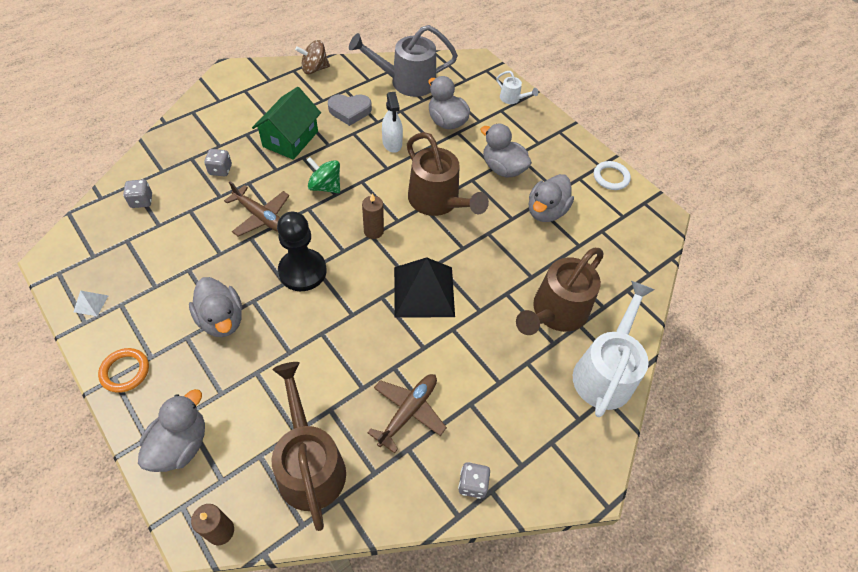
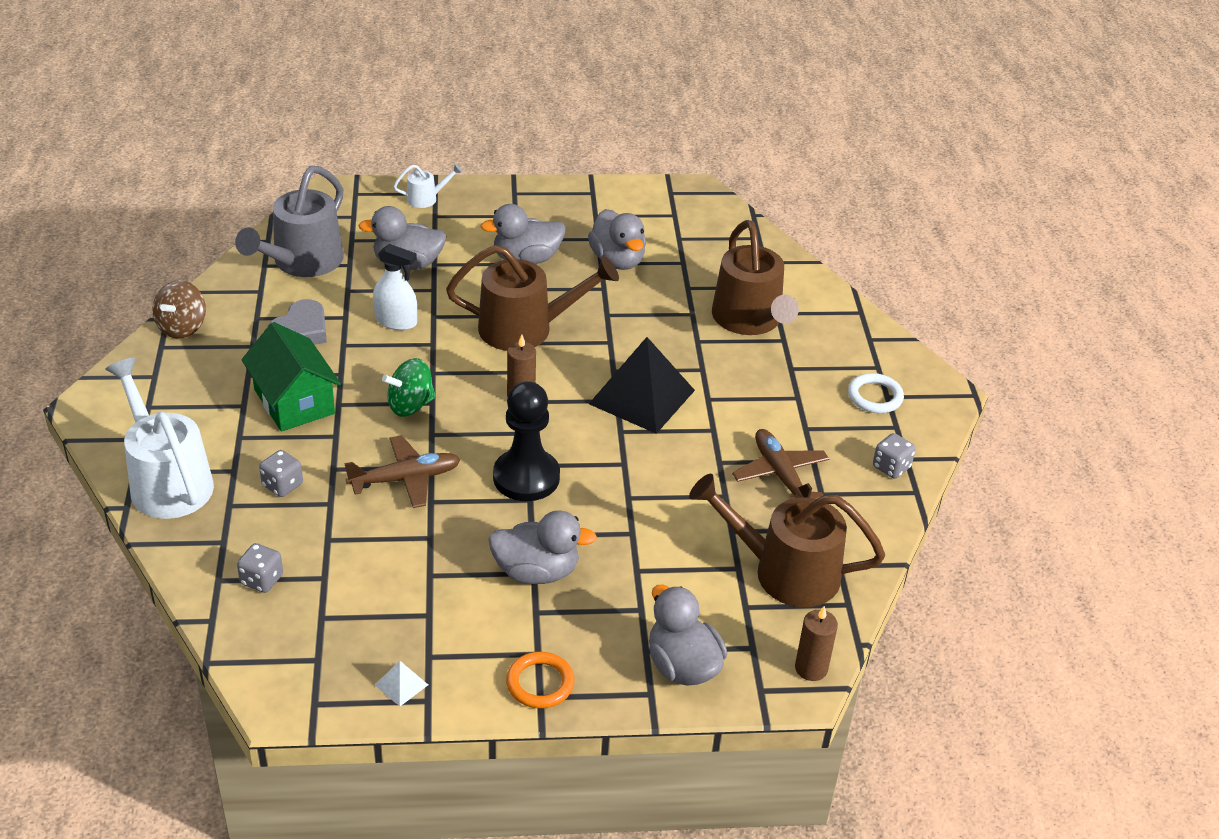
camera: 55 degrees left, 15 degrees down
(605, 371) = (842, 324): white watering can -> white watering can (166, 480)
(611, 177) = (616, 194): white ring -> white ring (875, 396)

